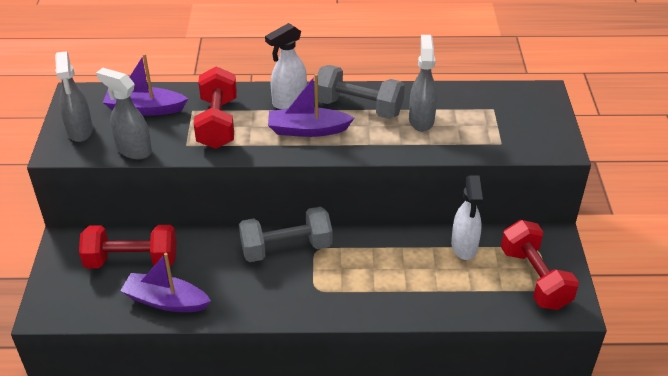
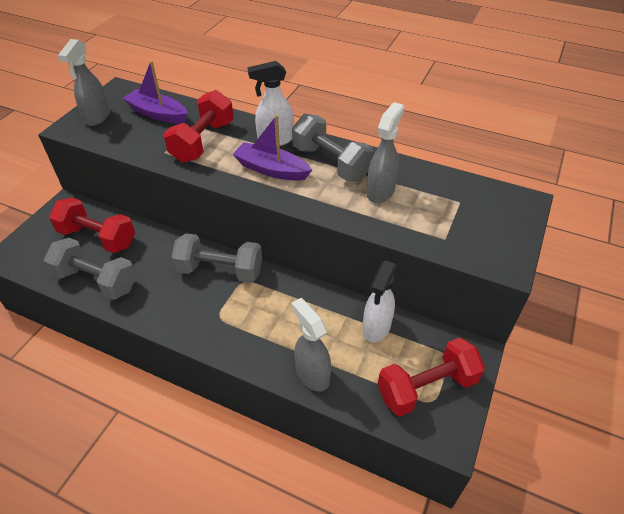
camera: 25 degrees right, 5 degrees up
(133, 150) = (121, 144): grey spray bottle -> grey spray bottle (312, 374)
(166, 301) = (96, 281): purple boat -> grey dumbbell
(534, 278) = (426, 387): red dumbbell -> red dumbbell turned 60 degrees clockwise

